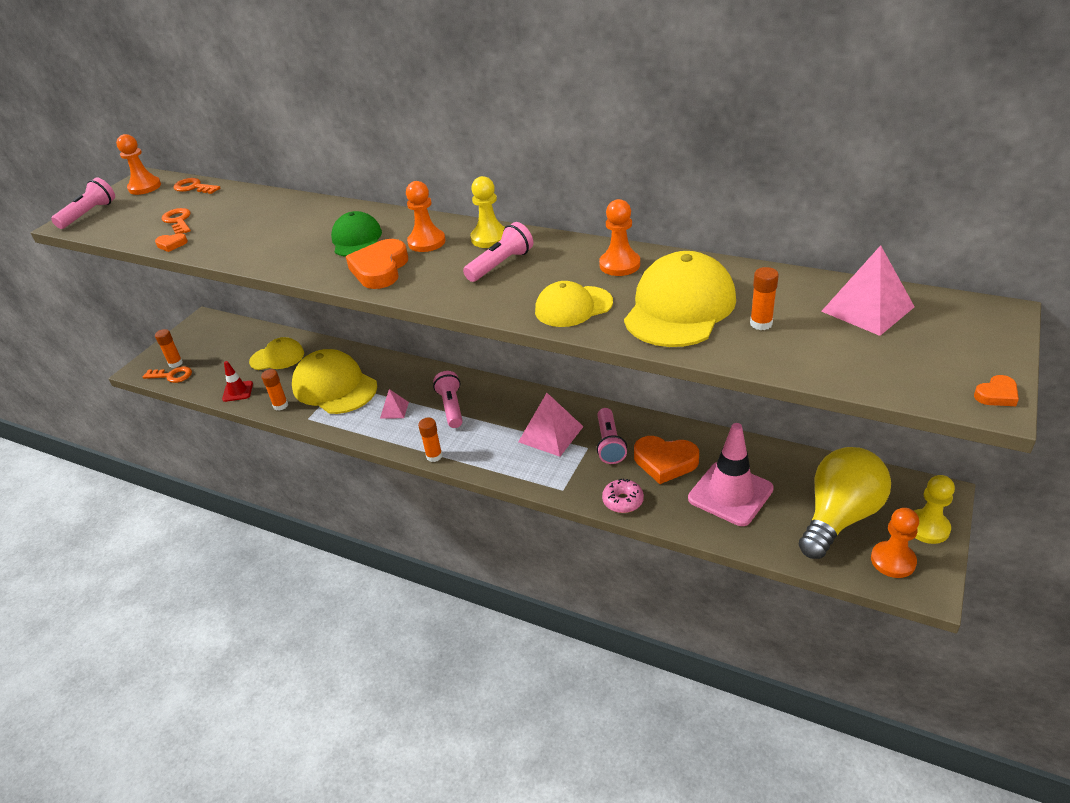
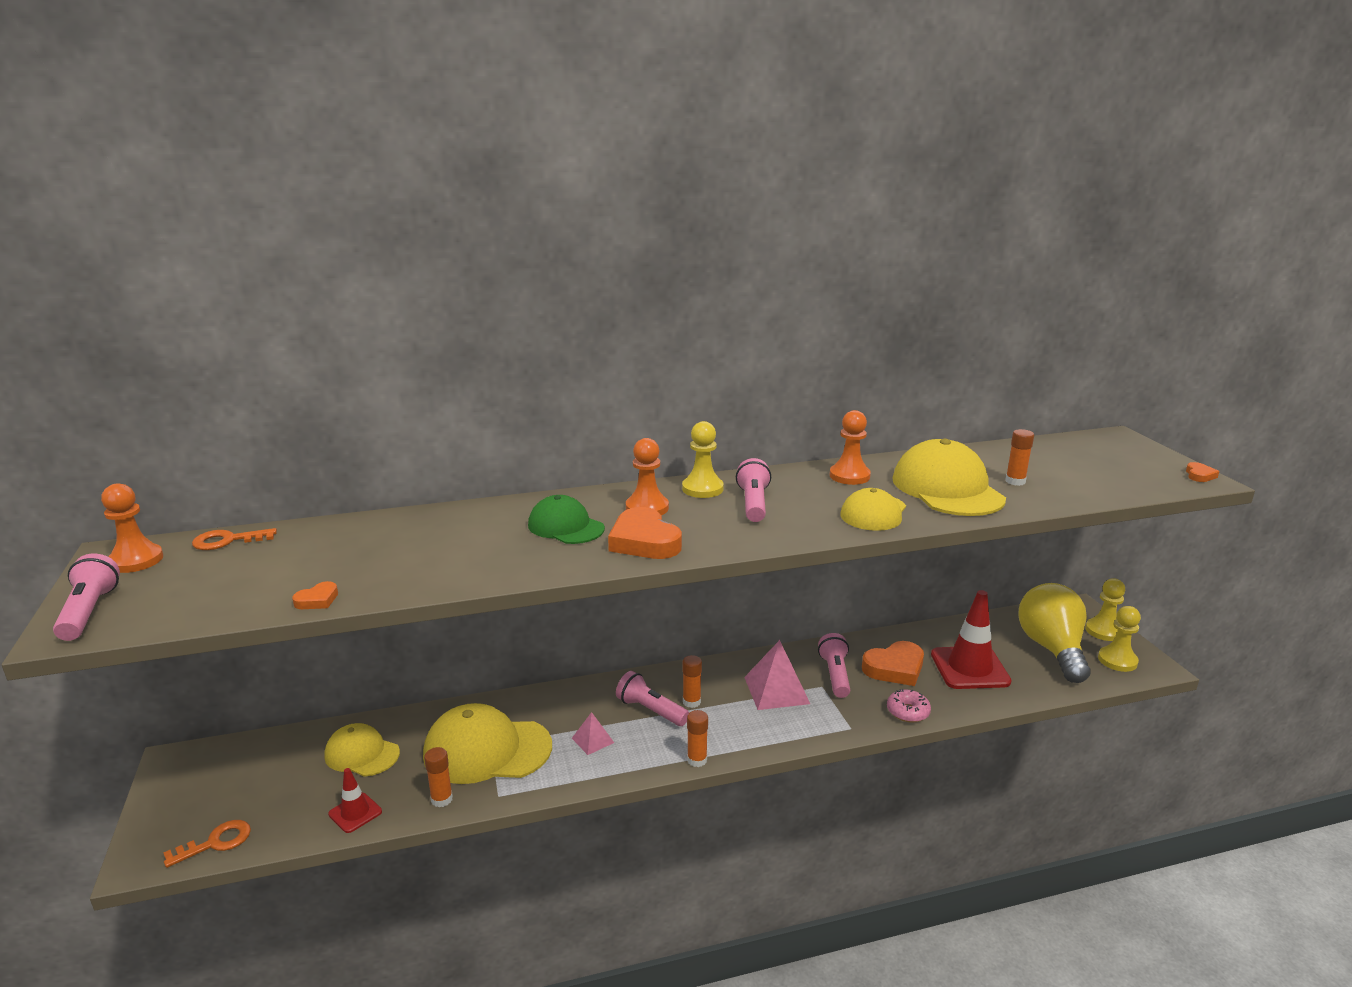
camera: 45 degrees left, 15 degrees down
(175, 363) = (200, 826): orange glue stick -> orange glue stick (691, 702)
(178, 221) = (276, 576): orange key -> none
(277, 357) = (362, 754): yellow cap -> yellow cap turned 105 degrees counterclockwise
(609, 444) = (835, 675): pink flashlight -> pink flashlight turned 135 degrees counterclockwise
(730, 494) = (969, 668): pink traffic cone -> red traffic cone
(867, 309) = (1054, 454): pink pyramid -> none
(893, 561) = (1117, 660): orange pawn -> yellow pawn

